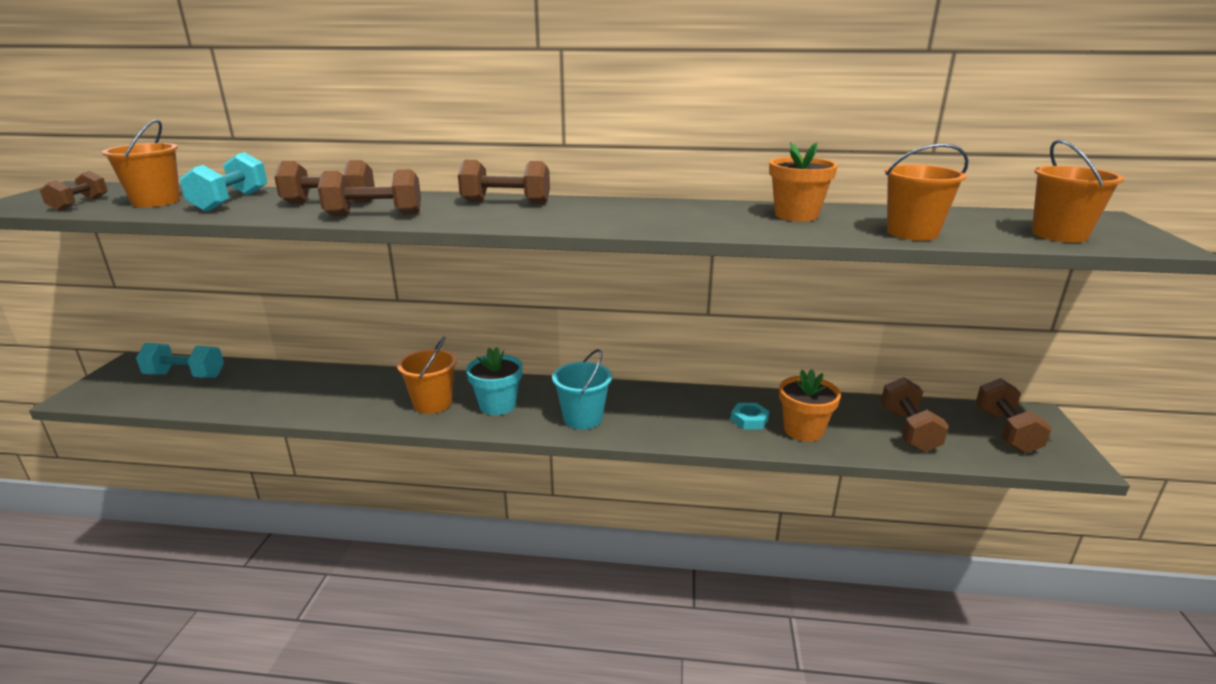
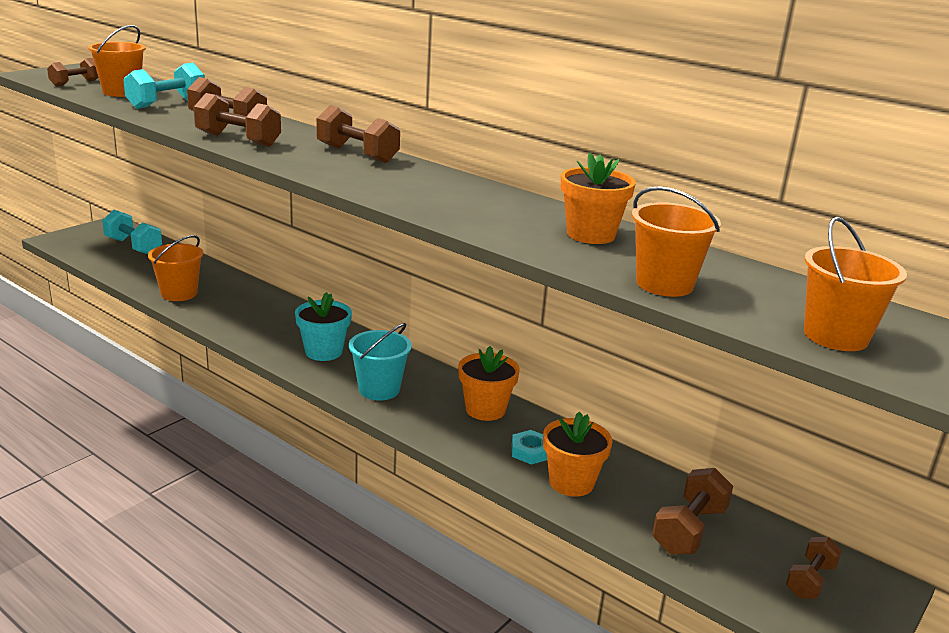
camera: 30 degrees right, 0 degrees up
(432, 403) = (276, 331): orange bucket -> orange bucket (179, 293)
(679, 402) = (485, 409): none -> orange flower pot
(1006, 431) = (810, 580): brown dumbbell -> brown dumbbell, size x0.66

